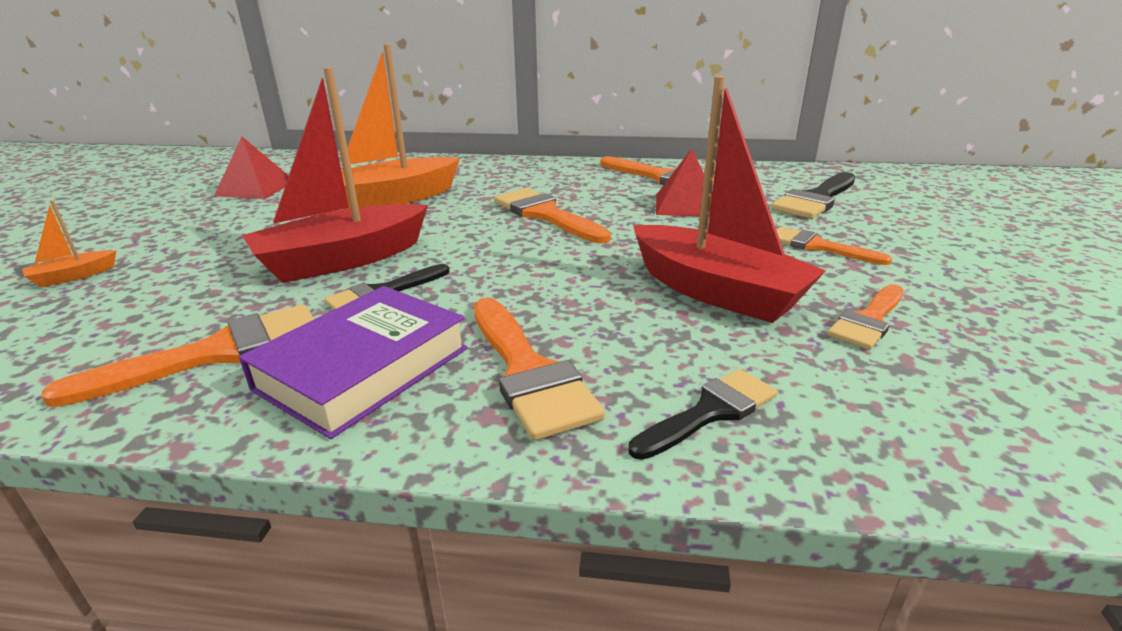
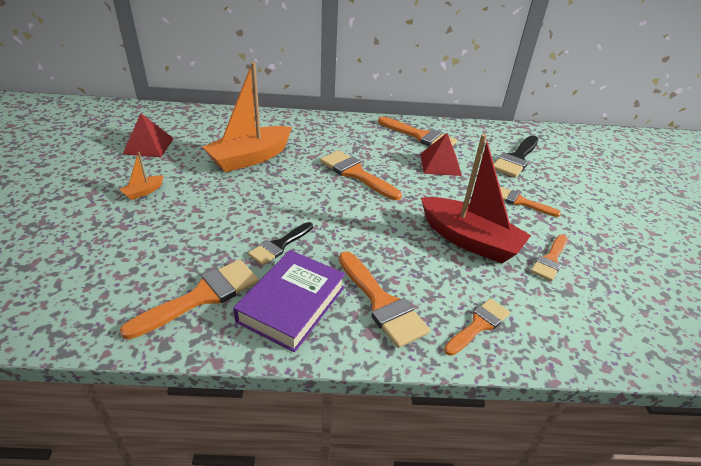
camera: 10 degrees left, 10 degrees up
(73, 276) = (71, 235): orange boat -> orange boat (143, 192)
(343, 260) = (242, 217): red boat -> none
(710, 412) = (478, 325): black brush -> orange brush

